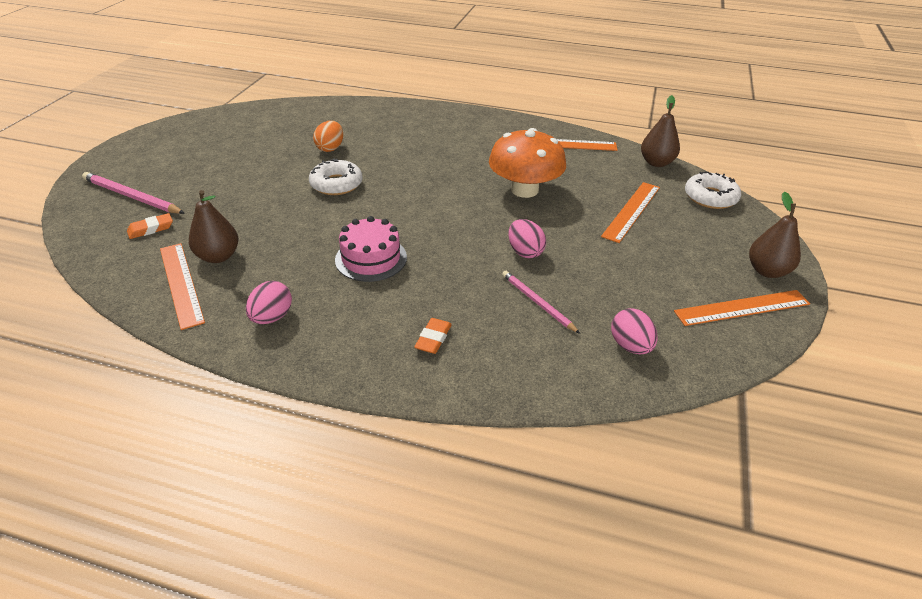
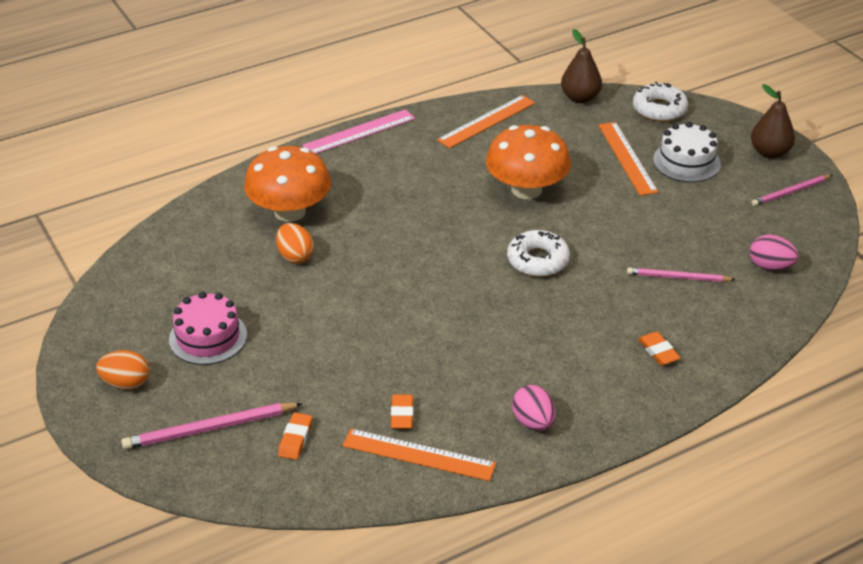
camera: 45 degrees left, 0 degrees up
(148, 154) = (126, 383): none -> orange egg
(218, 256) = (402, 414): brown pear -> orange eraser
(336, 184) = (371, 287): white donut -> white donut (538, 260)
(369, 128) = (290, 211): none -> orange mushroom
(371, 258) = (518, 328): pink cake -> pink cake (208, 337)
(477, 113) = (359, 132): none -> pink ruler
(525, 252) = (611, 244): pink egg -> none
(677, 238) = (686, 162): none -> white cake
(742, 308) = (790, 192): orange ruler -> pink pencil

